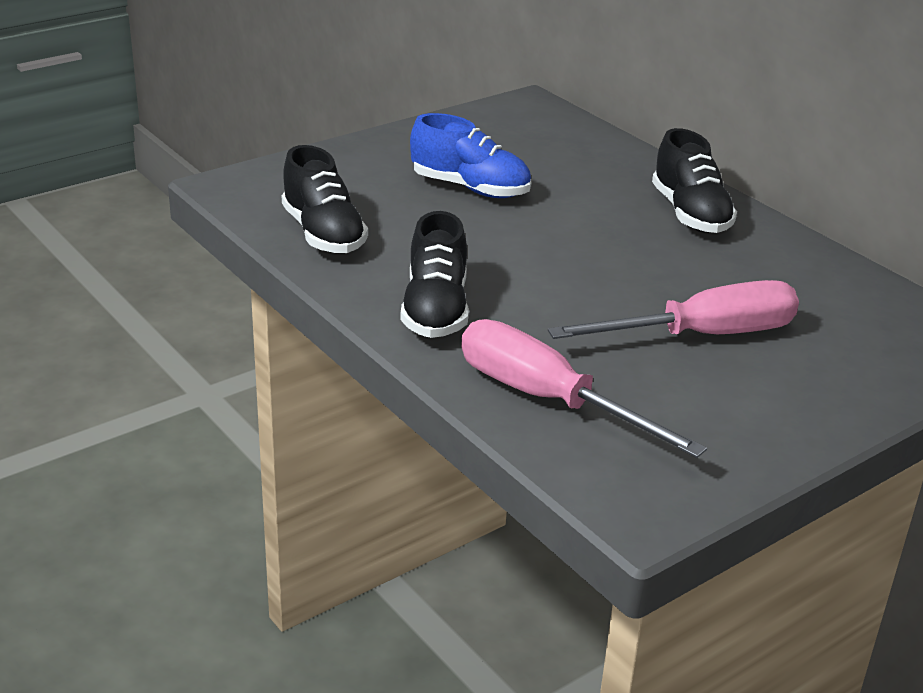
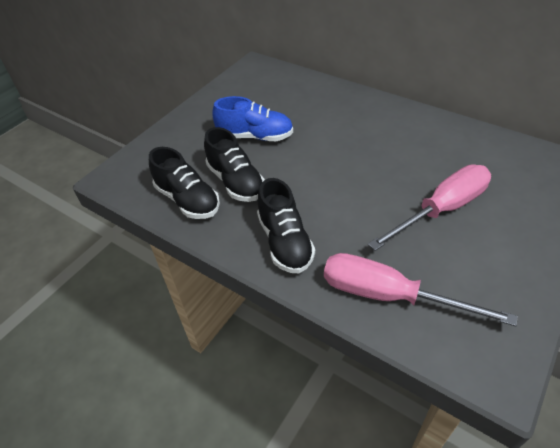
camera: 15 degrees left, 15 degrees up
(690, 214) = (382, 119): black shoe -> black shoe (235, 182)

